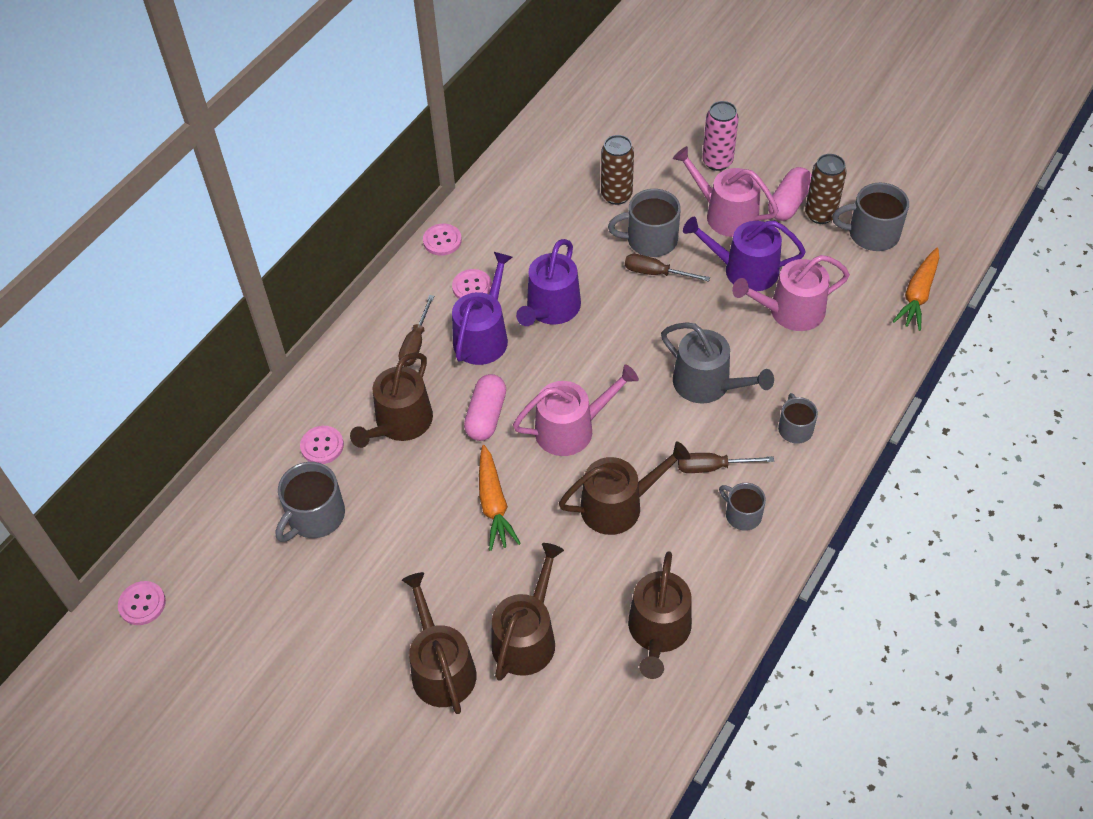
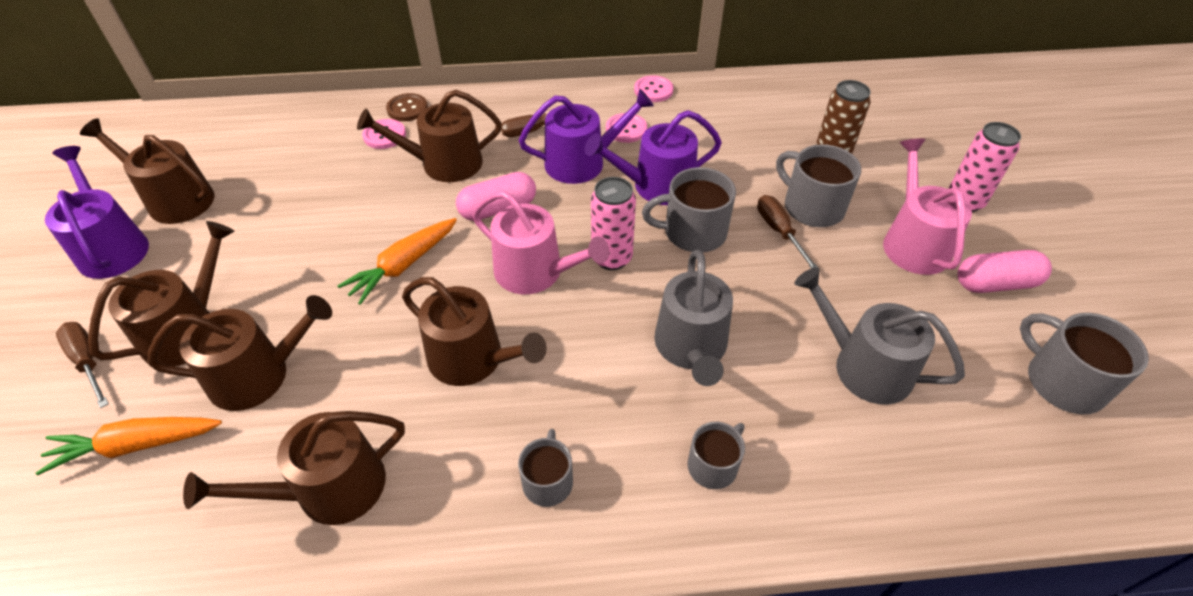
camera: 50 degrees right, 5 degrees down
(142, 604) = (167, 126): pink button -> none
(264, 630) = (174, 199): none -> brown watering can
(300, 413) = (407, 109): none -> brown button
(315, 516) = (310, 167): grey mug -> grey mug (693, 232)
(597, 378) = (611, 258): none -> pink can
(713, 467) = (589, 414): brown screwdriver -> brown screwdriver (88, 362)
(743, 270) = (866, 295): purple watering can -> purple watering can (112, 247)
(790, 311) = (863, 366): pink watering can -> grey watering can
(820, 214) = (1020, 318): brown can -> none
(918, 295) = (1044, 484): orange carrot -> orange carrot (136, 445)

